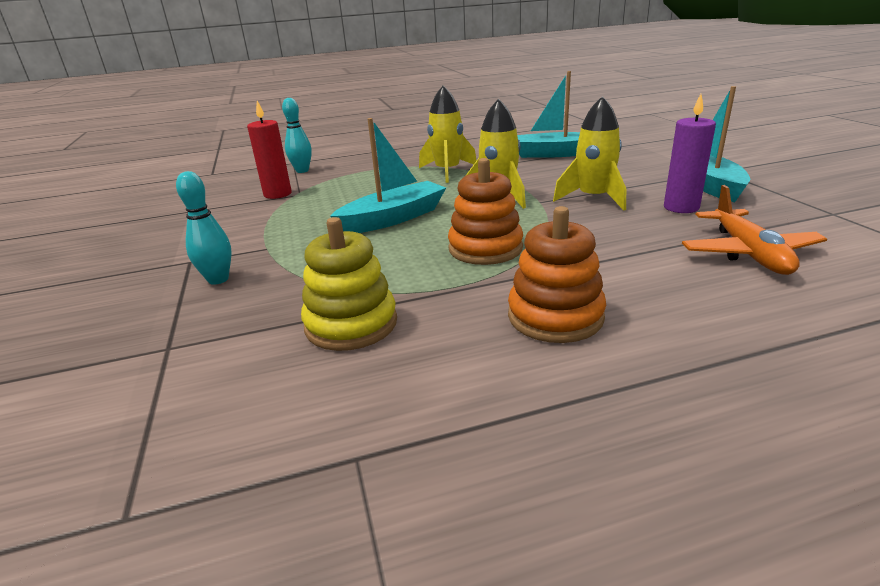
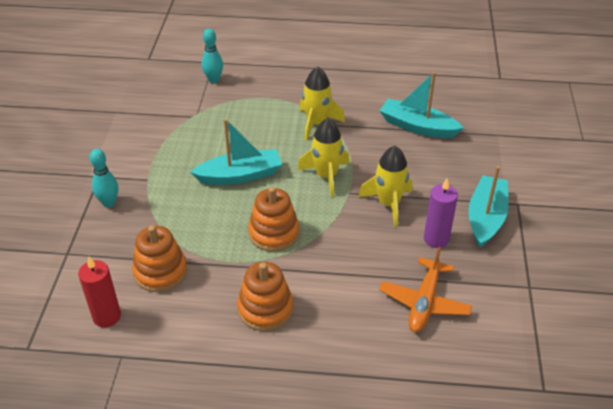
camera: 20 degrees right, 15 degrees up
(277, 194) = (181, 111): red candle -> red candle (107, 316)
(351, 324) = (160, 272): yellow stacking toy -> orange stacking toy

